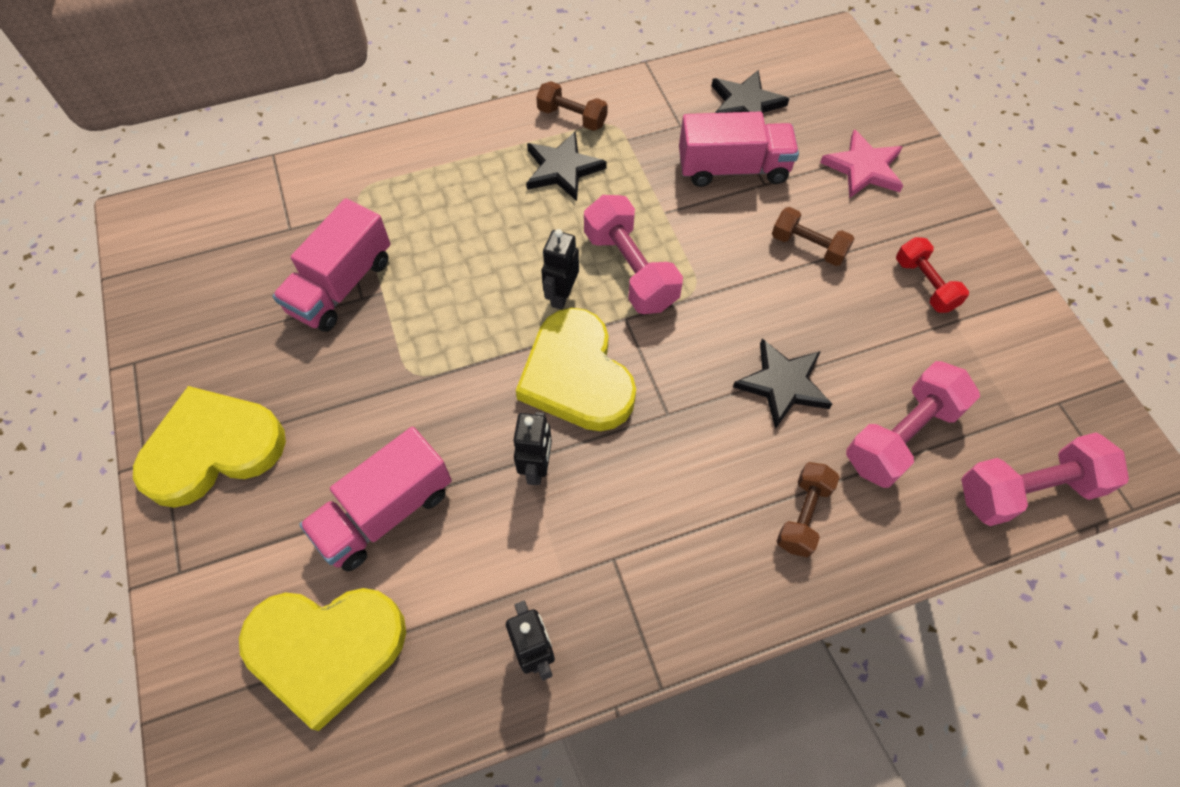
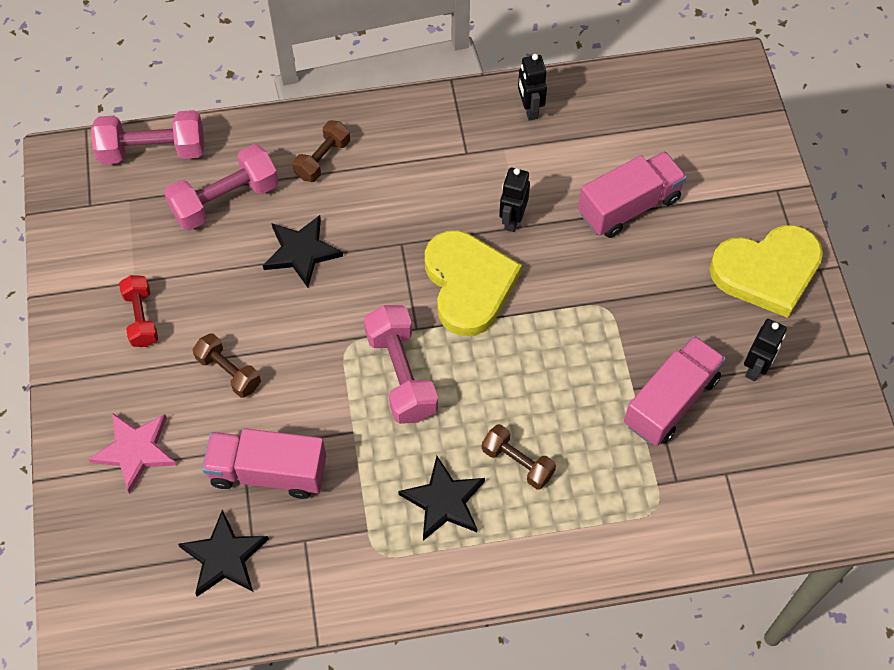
camera: 170 degrees left, 0 degrees up
(326, 649) = (668, 130): yellow heart -> none
(561, 296) = (469, 359): black robot -> black robot (756, 368)
(572, 117) = (421, 571): brown dumbbell -> brown dumbbell (517, 462)

